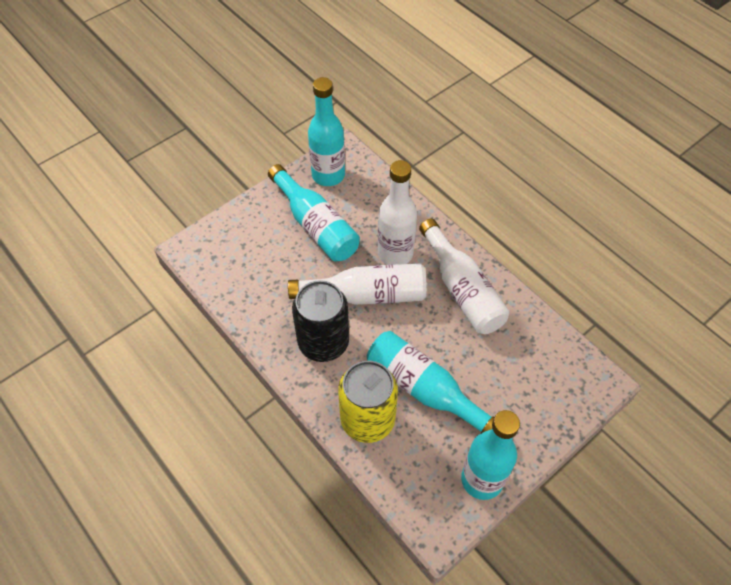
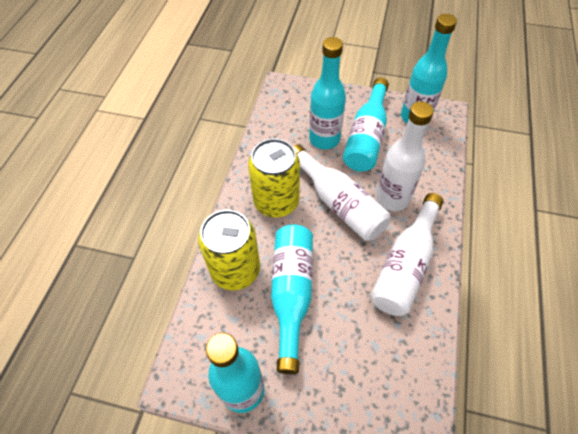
camera: 55 degrees right, 0 degrees up
(288, 258) = (324, 139): none -> turquoise bottle
(323, 342) = (276, 202): black can -> yellow can

